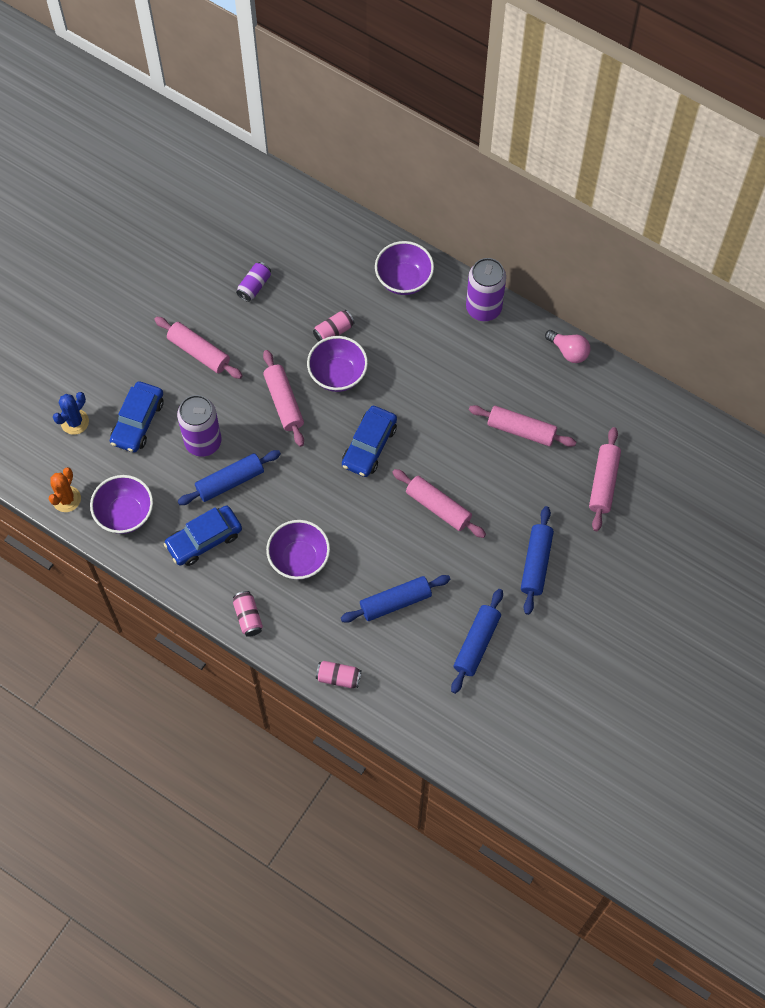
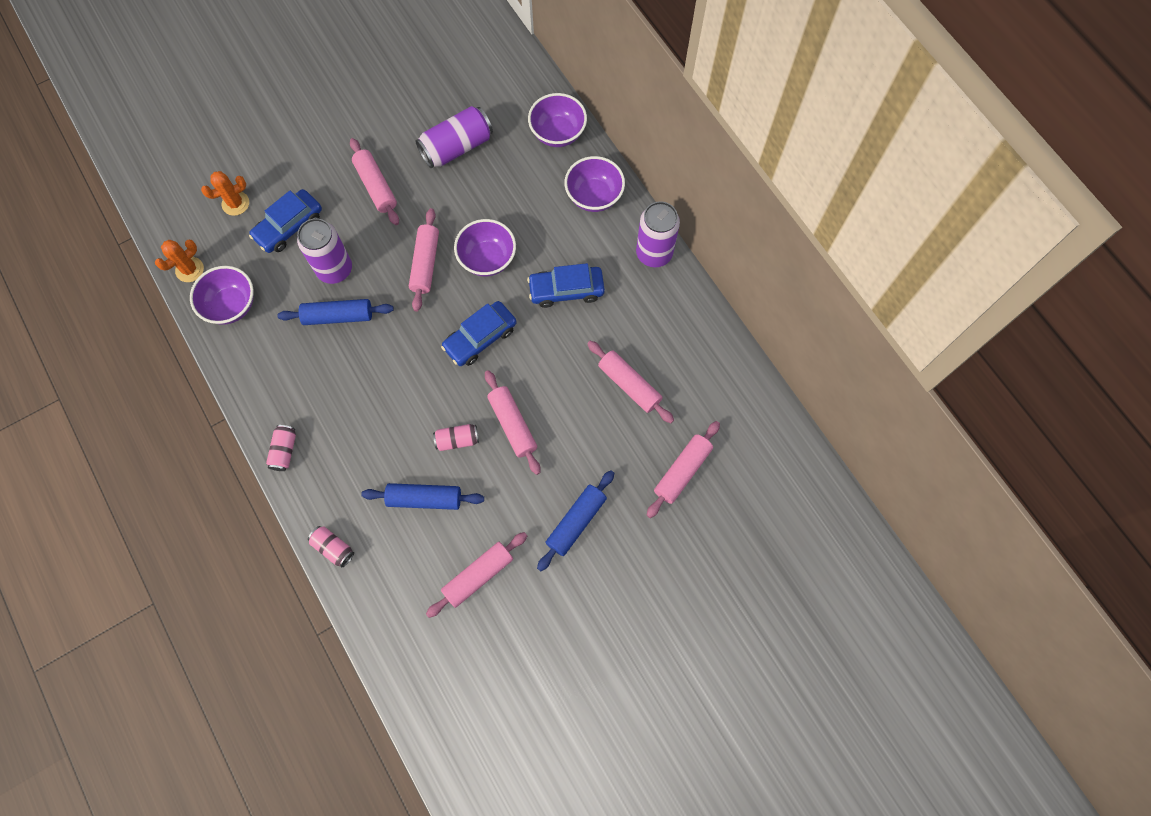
camera: 25 degrees right, 5 degrees up
(74, 422) = (235, 203): blue cactus -> orange cactus
(204, 539) = (286, 360): blue car -> blue car (566, 290)
(254, 286) = (456, 147): purple can -> purple can, size x1.85
(299, 559) = (360, 416): purple bowl -> purple bowl (557, 133)
(333, 331) = (505, 217): pink can -> pink can (457, 440)
(476, 643) = (478, 575): blue rolling pin -> pink rolling pin
(569, 351) = (713, 328): pink light bulb -> none

